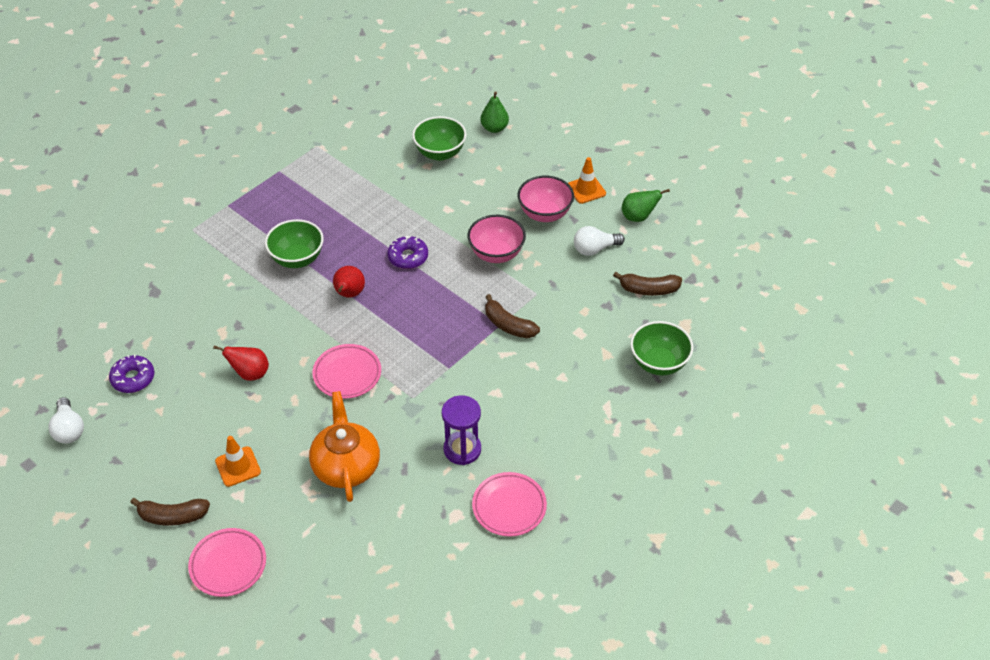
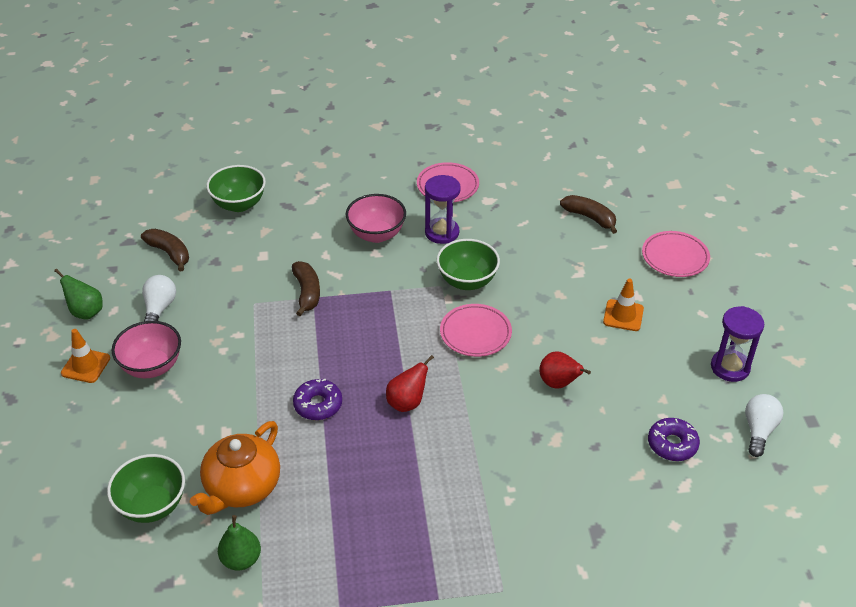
camera: 140 degrees left, 5 degrees down
(117, 472) = (730, 367): none -> purple hourglass
(172, 516) = (699, 310): brown banana -> brown banana (590, 218)
(297, 259) = (421, 473): green bowl -> green bowl (467, 281)
(346, 466) = (537, 269): orange teapot -> orange teapot (241, 487)
(494, 128) = (62, 498): green pear -> green pear (241, 559)
(496, 254) = (241, 357): pink bowl -> pink bowl (376, 234)
(595, 249) = (159, 309): white light bulb -> white light bulb turned 105 degrees counterclockwise

